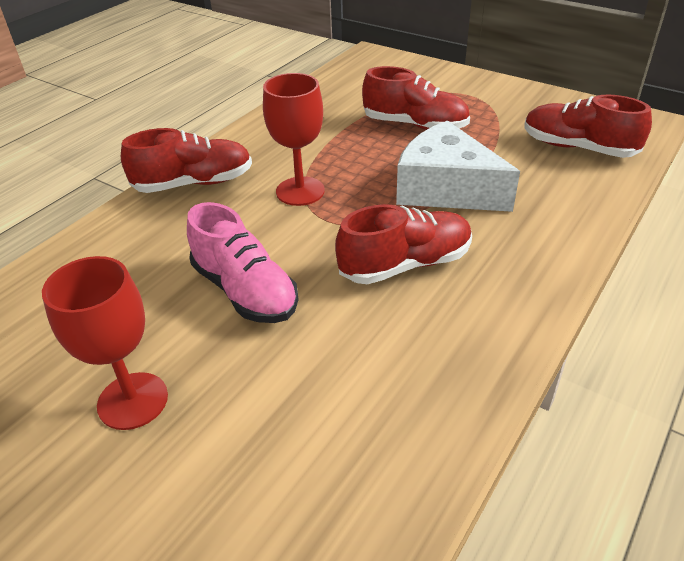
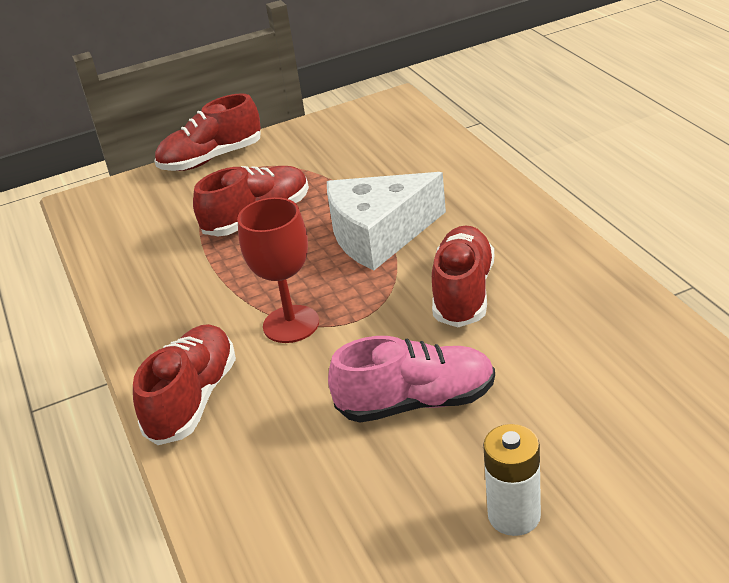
camera: 55 degrees left, 5 degrees down
(133, 401) = (514, 515): red goblet -> white battery
(578, 148) = (393, 147): red shoe -> red shoe (211, 159)

